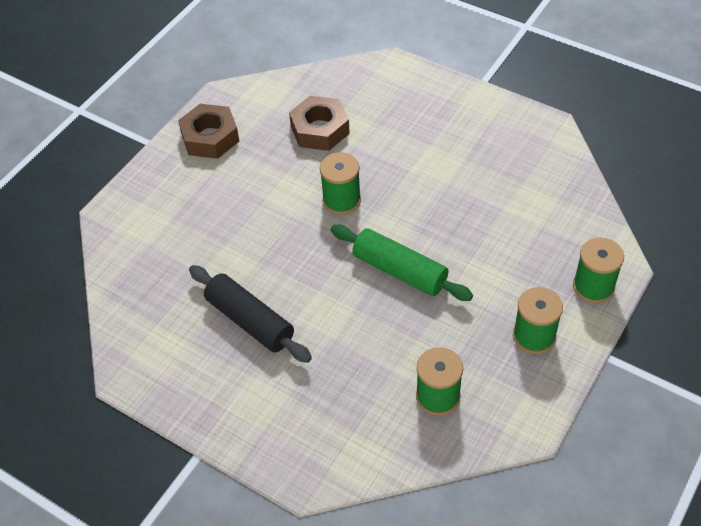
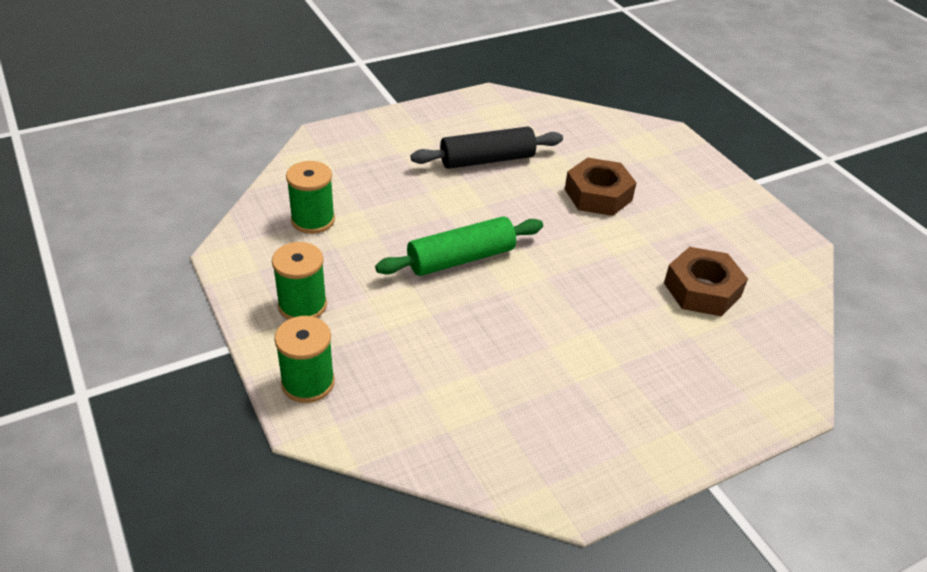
camera: 115 degrees right, 10 degrees down
(210, 137) = (736, 214): brown nut -> brown nut (598, 195)
(341, 200) = (583, 261): green spool -> none

